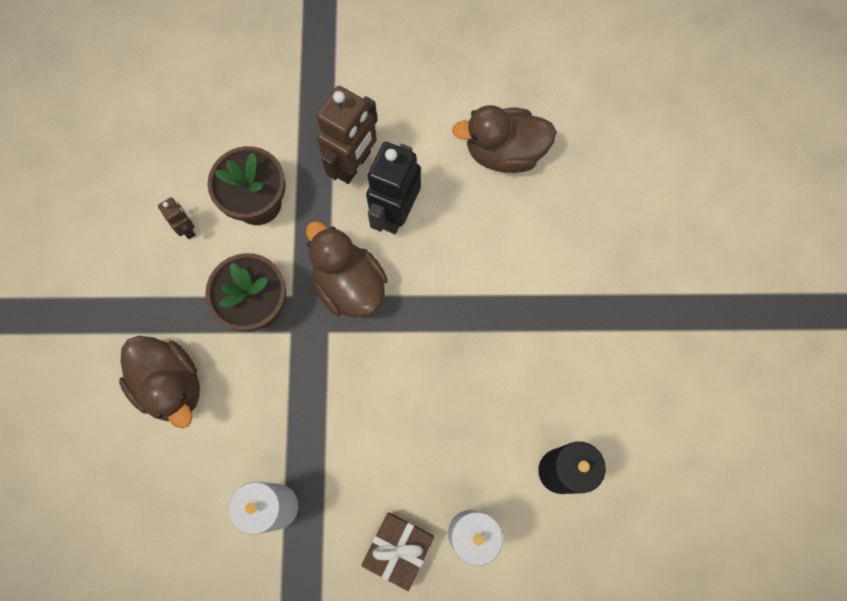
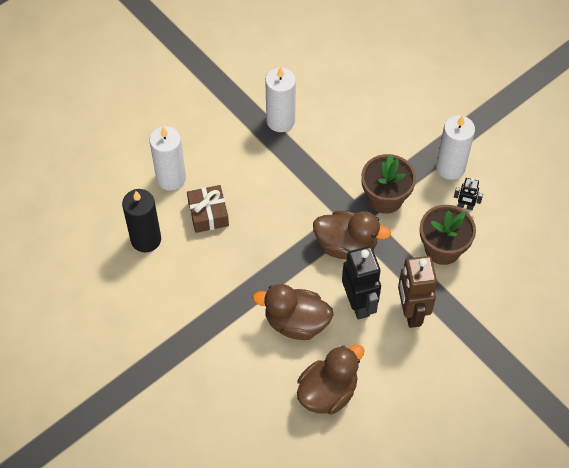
camera: 140 degrees right, 15 degrees down
(155, 284) = (450, 167): none -> white candle
(171, 385) = (389, 131): brown duck -> brown duck (296, 322)
(187, 229) = (465, 206): brown robot -> black robot
(398, 549) = (202, 146): brown gift -> brown gift (208, 214)

